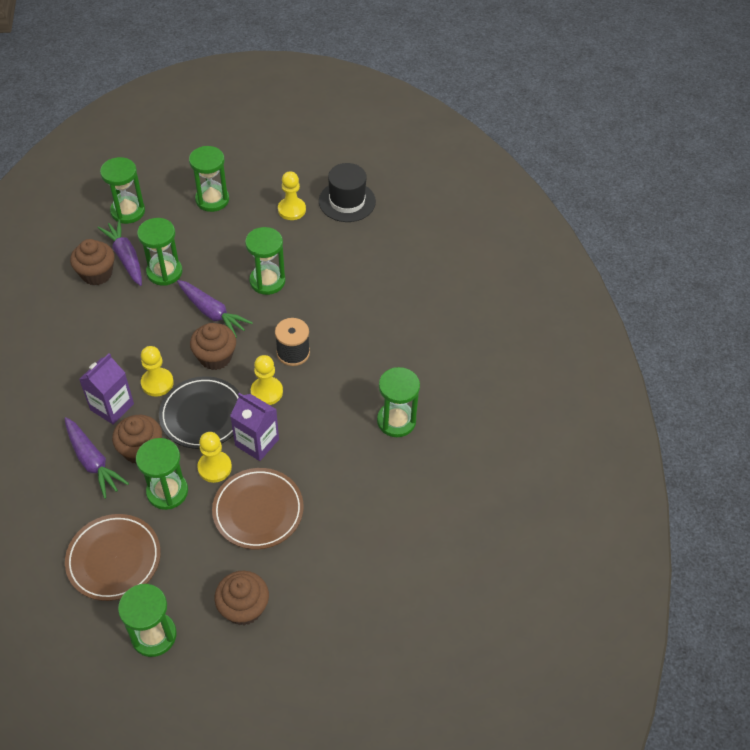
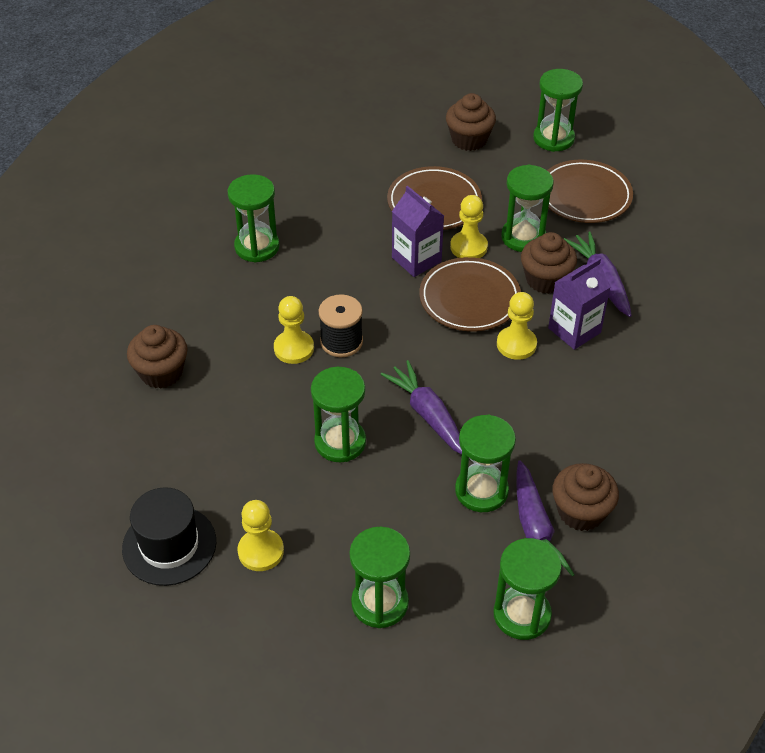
camera: 160 degrees left, 5 degrees down
(202, 415) = (469, 298): black plate -> brown plate
(215, 357) = (438, 358): brown cupcake -> brown cupcake (161, 372)
(266, 392) = (388, 306): yellow pawn -> yellow pawn (294, 348)

